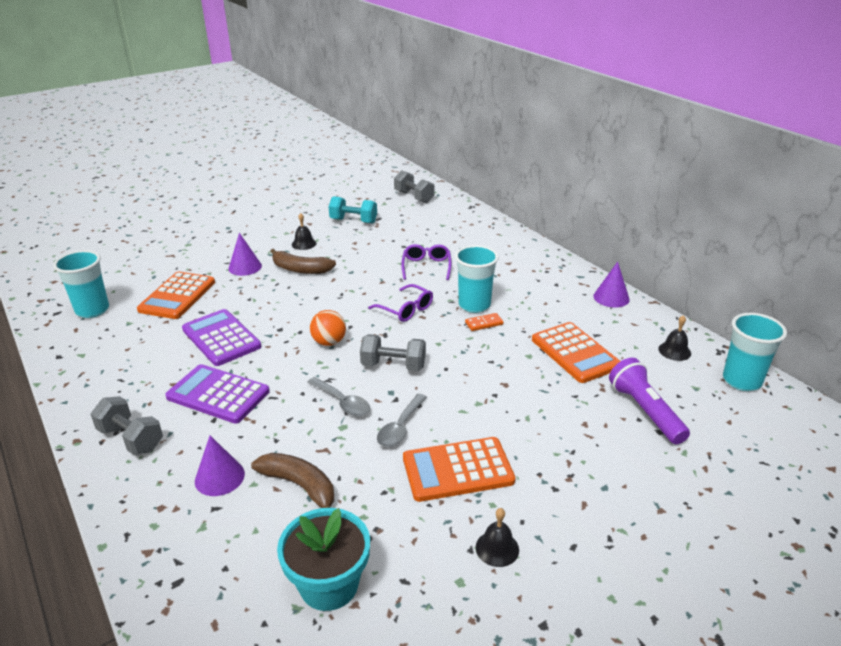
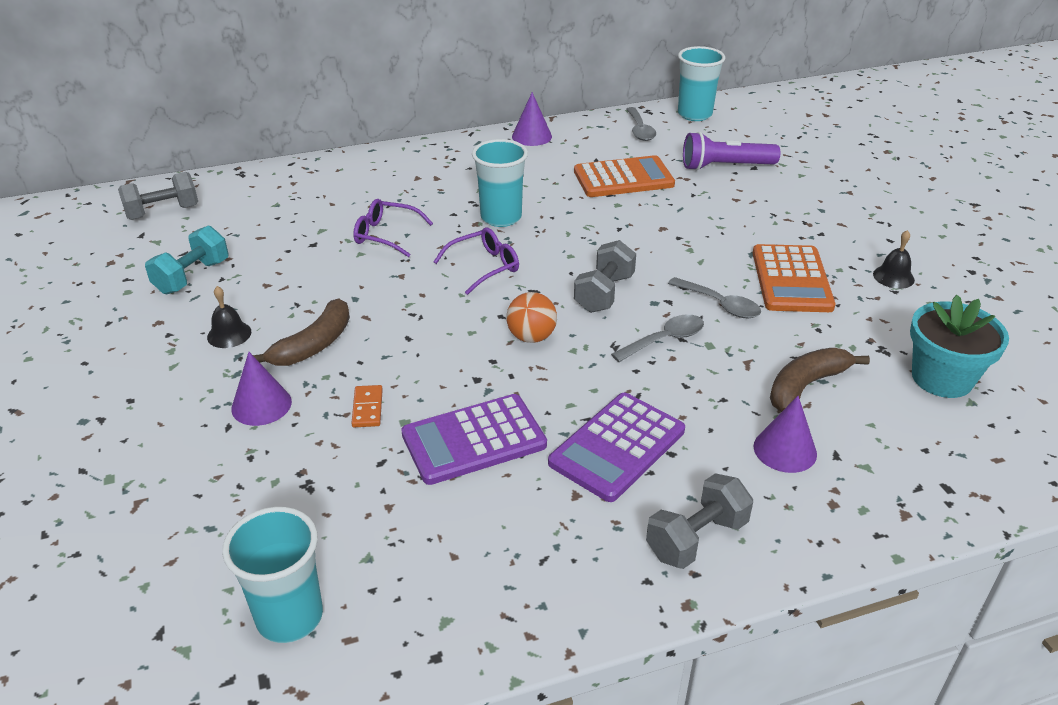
camera: 75 degrees left, 5 degrees up
(177, 296) = (310, 492): orange calculator -> none
(484, 323) = (543, 218): orange domino -> orange domino (367, 408)
(674, 351) = (640, 130): black bell -> grey spoon

